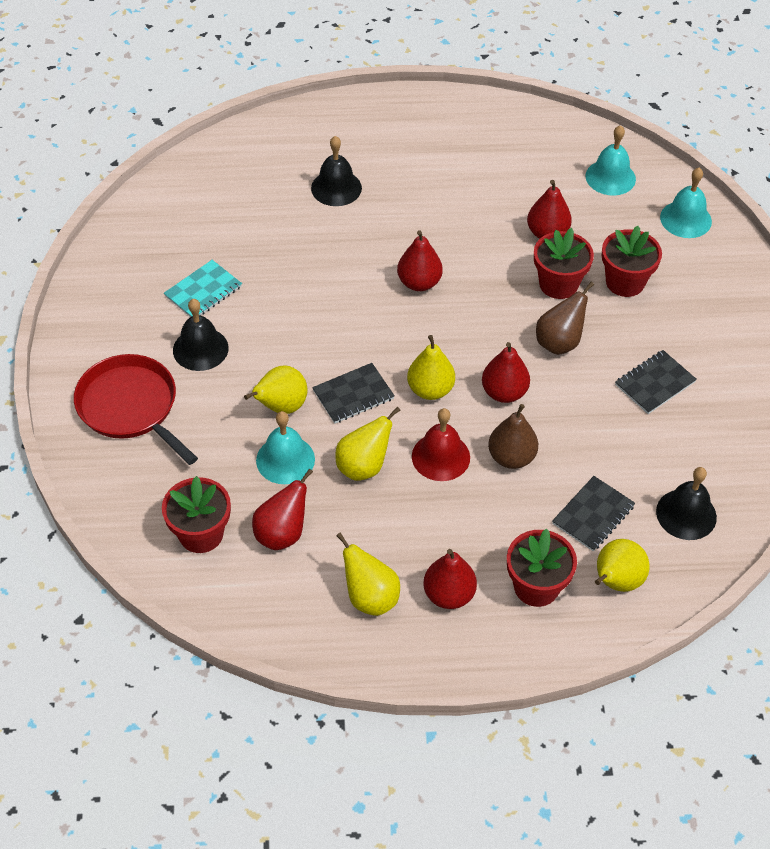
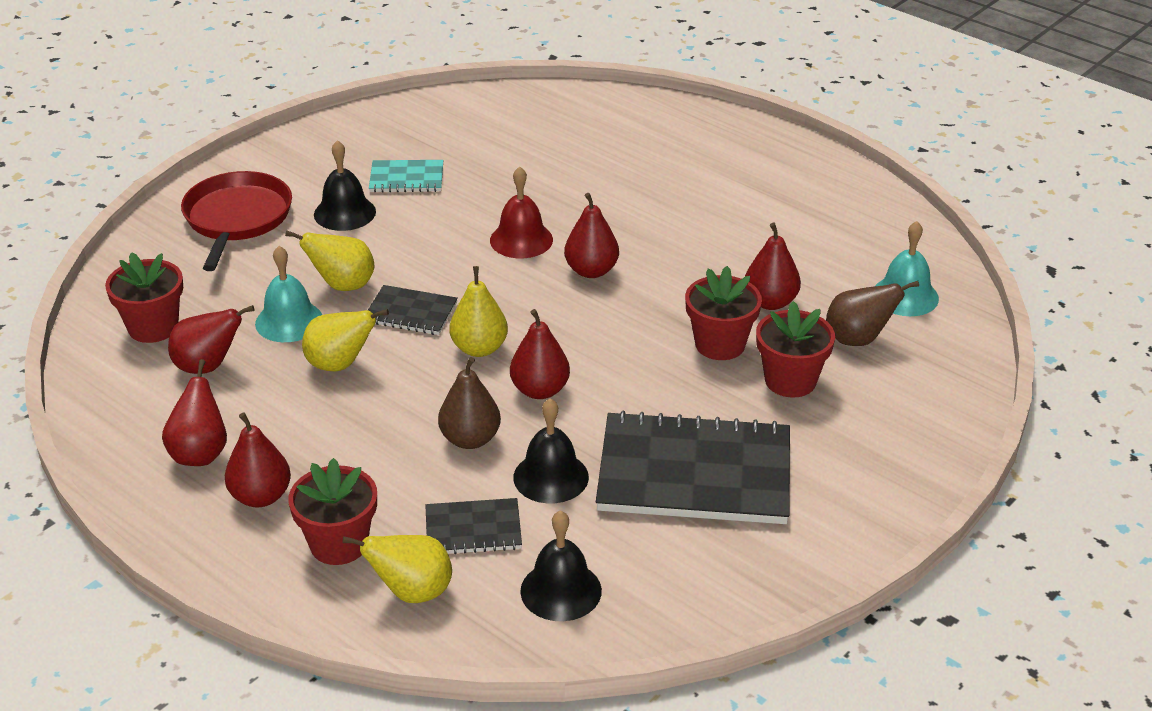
camera: 45 degrees right, 15 degrees down
(336, 188) = (625, 169): black bell -> black bell (551, 477)
(370, 597) = (200, 454): yellow pear -> red pear
(440, 456) = (411, 399): red bell -> red bell (521, 240)
(559, 342) = (650, 386): brown pear -> brown pear (858, 339)
(654, 383) = (694, 473): black notebook -> black notebook, size x2.08
(685, 219) = (936, 370): turquoise bell -> none

